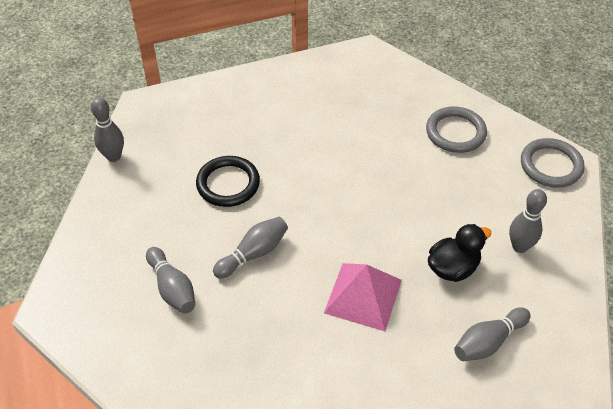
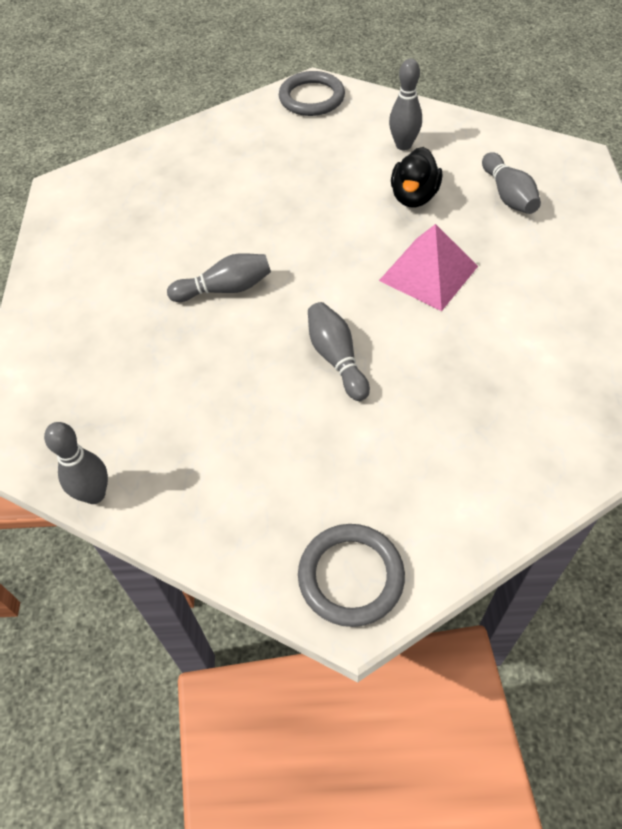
camera: 70 degrees left, 5 degrees up
(172, 288) = (362, 453): grey bowling pin -> grey bowling pin (225, 289)
(228, 184) = (213, 364): black ring -> none
(453, 268) = (414, 197): black duck -> black duck turned 150 degrees counterclockwise
(455, 132) = (233, 149): grey ring -> grey ring (351, 576)

